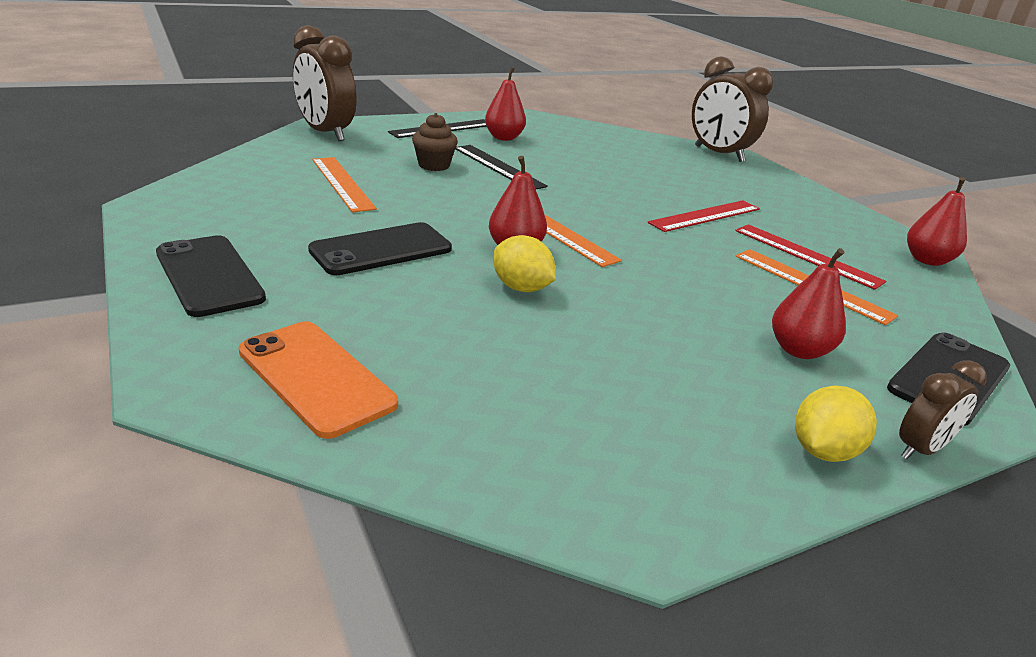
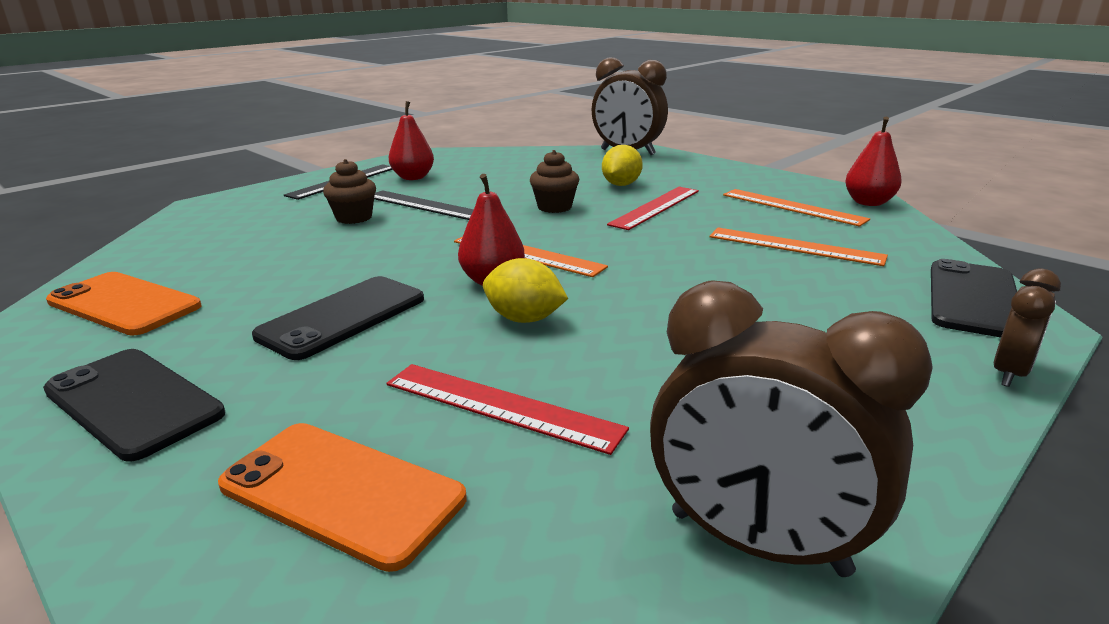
camera: 15 degrees left, 5 degrees down
(231, 199) = (124, 304): none -> orange phone
(326, 133) = (211, 210): brown clock -> brown clock (757, 543)
(342, 183) = (257, 257): orange ruler -> orange ruler (792, 207)
(611, 194) = (554, 207): none -> brown cupcake
(799, 350) = (832, 309): red pear -> none
(806, 255) = (769, 221): red ruler -> red ruler (501, 406)
(823, 451) = (933, 402): yellow lemon -> yellow lemon (621, 185)

